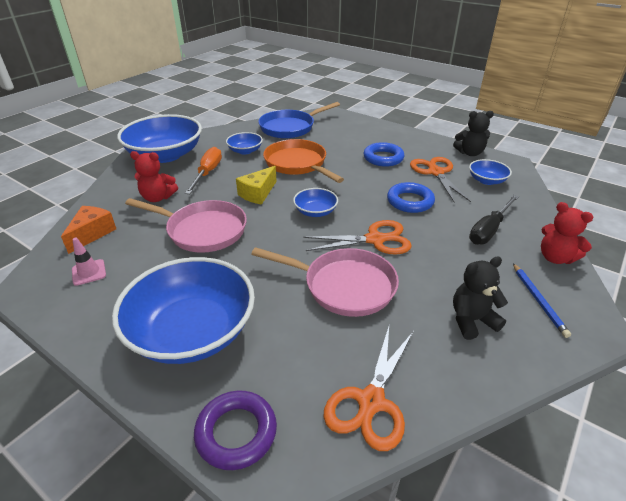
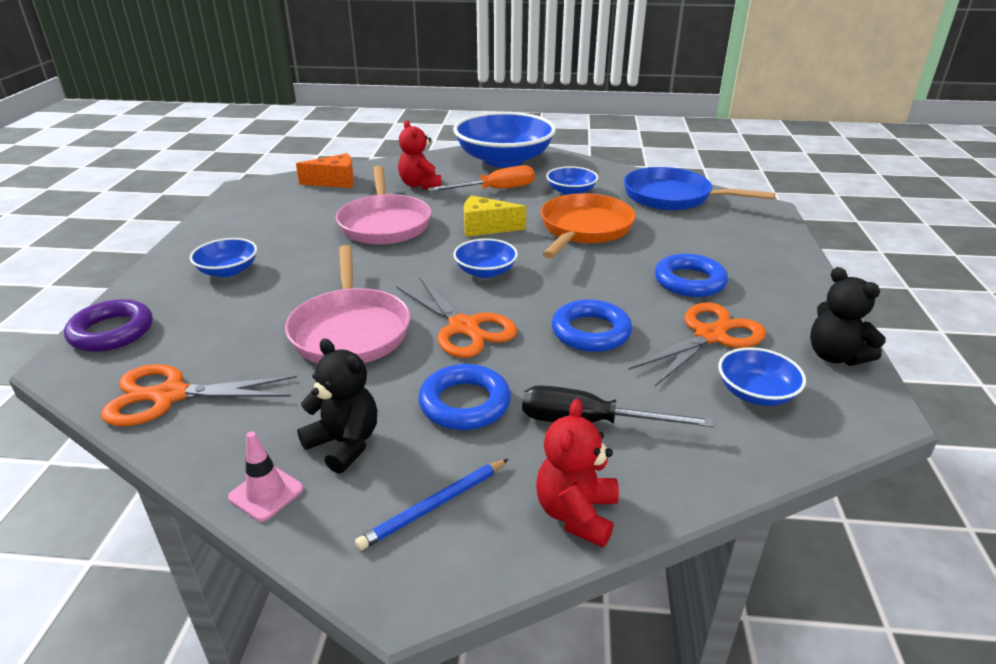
camera: 60 degrees right, 5 degrees down
(89, 272) = (280, 201): pink traffic cone -> pink traffic cone (266, 493)
(192, 331) = (228, 271): blue bowl -> blue bowl, size x0.46
(453, 263) = (464, 403): none -> blue ring

